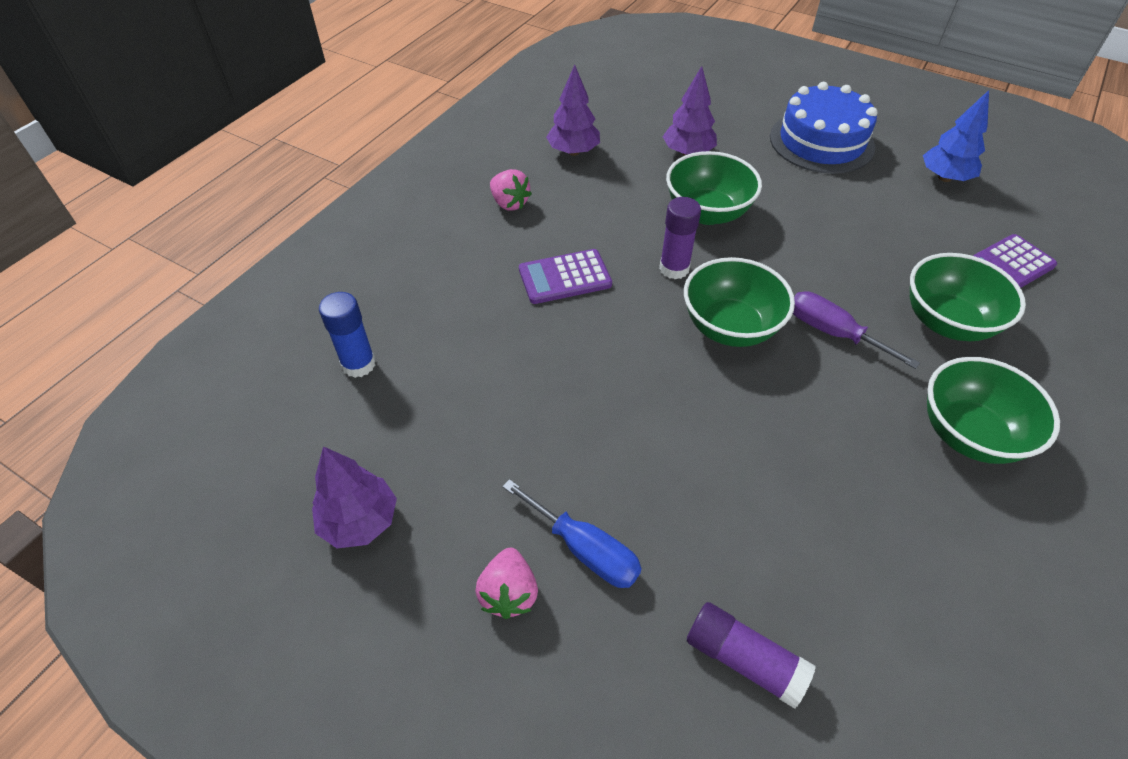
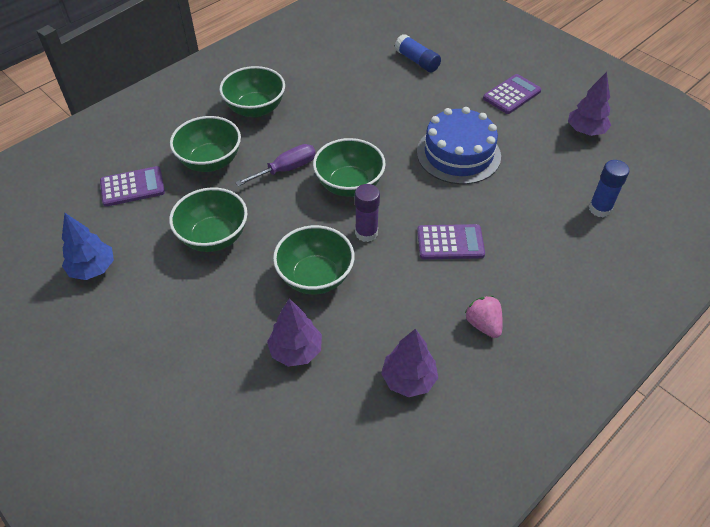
camera: 165 degrees left, 0 degrees up
(509, 593) = (512, 95): pink strawberry -> purple calculator
(584, 549) = (473, 102): blue screwdriver -> none
(744, 659) = (417, 61): purple glue stick -> blue glue stick
(821, 142) = (160, 335): blue cake -> blue cake (458, 154)
(832, 332) = (286, 169): purple screwdriver -> purple screwdriver turned 90 degrees counterclockwise
(850, 230) = (213, 237): none -> green bowl

